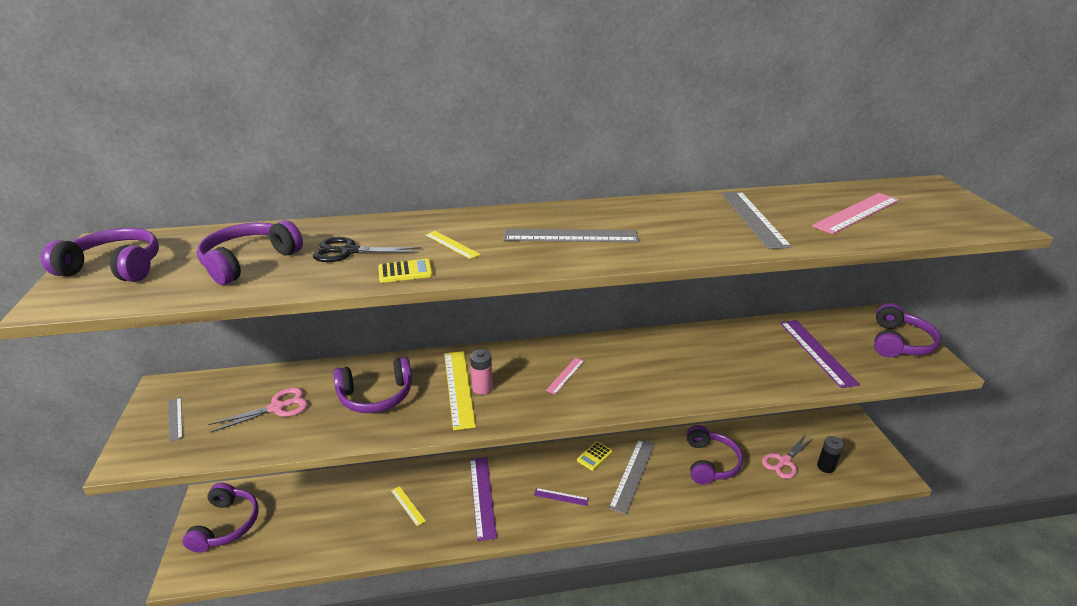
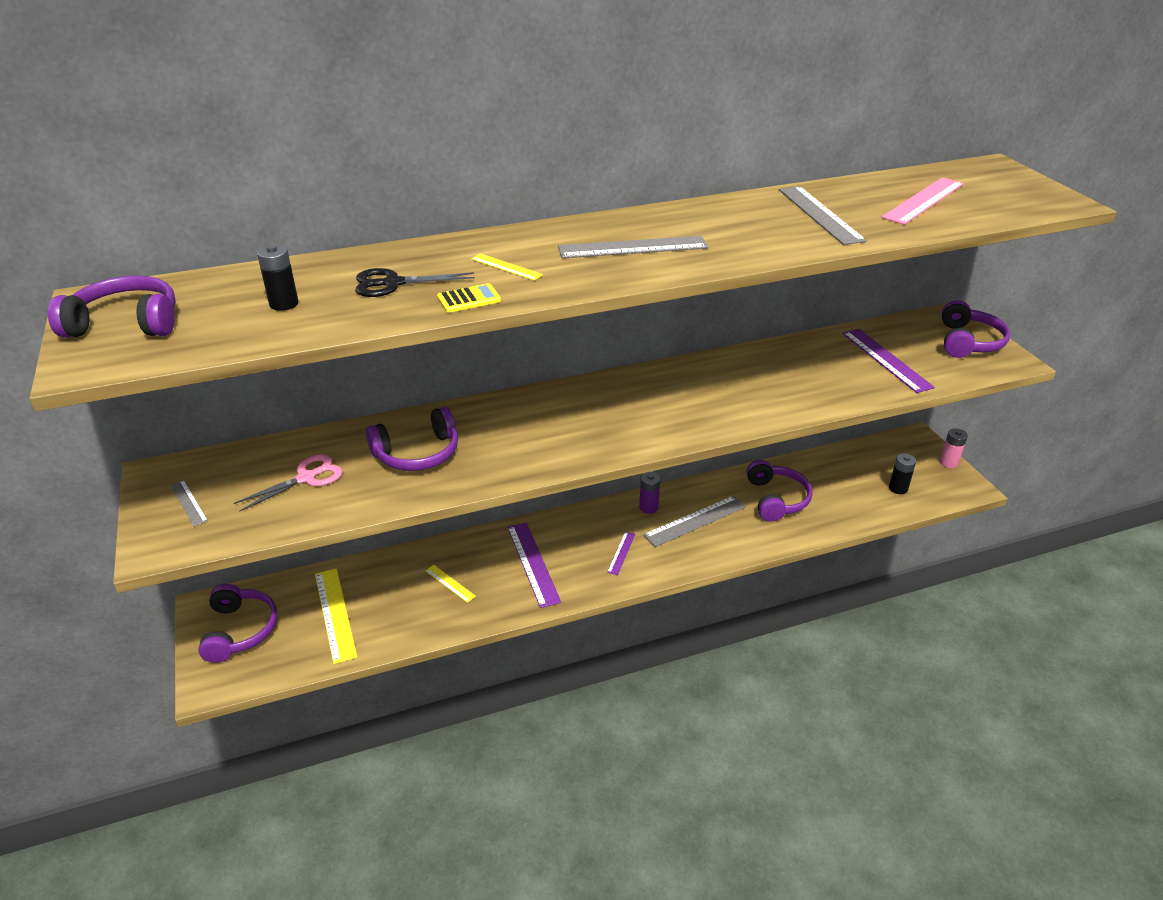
camera: 10 degrees left, 5 degrees up
(249, 262) = (284, 304): purple headphones -> black battery
(459, 388) = (509, 435): yellow ruler -> yellow ruler (335, 614)
(482, 388) = (536, 432): pink battery -> pink battery (948, 462)
(561, 497) = (621, 553): purple ruler -> purple ruler turned 75 degrees counterclockwise
(565, 375) = (624, 410): pink ruler -> none
(594, 456) = (648, 507): yellow calculator -> purple battery
(633, 474) = (695, 521): grey ruler -> grey ruler turned 45 degrees clockwise
(784, 461) = (854, 488): pink scissors -> none

